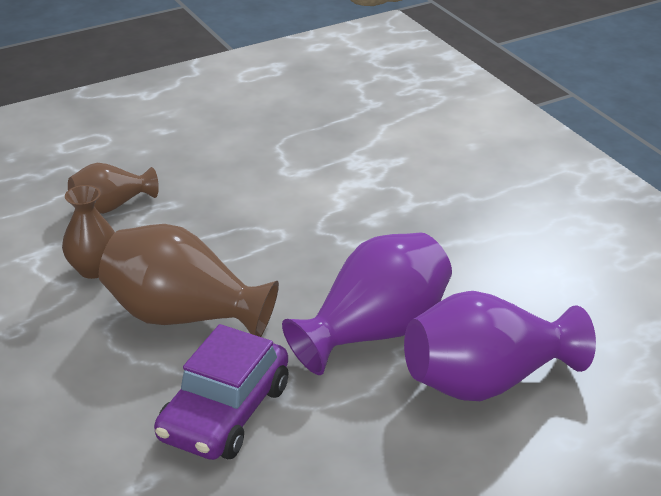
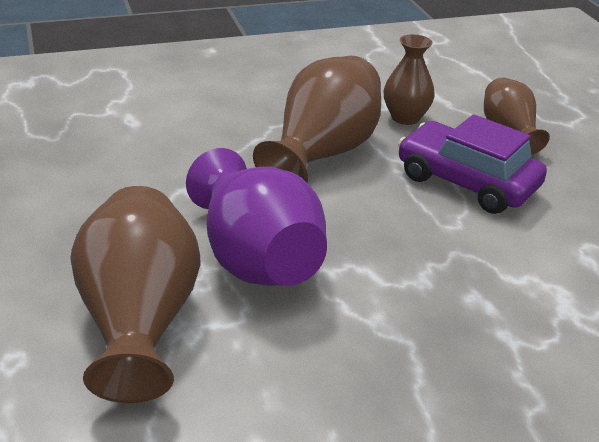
camera: 100 degrees right, 0 degrees up
(224, 412) = (185, 159): purple car -> purple car (466, 182)
(487, 381) = (139, 322): purple vase -> brown vase

